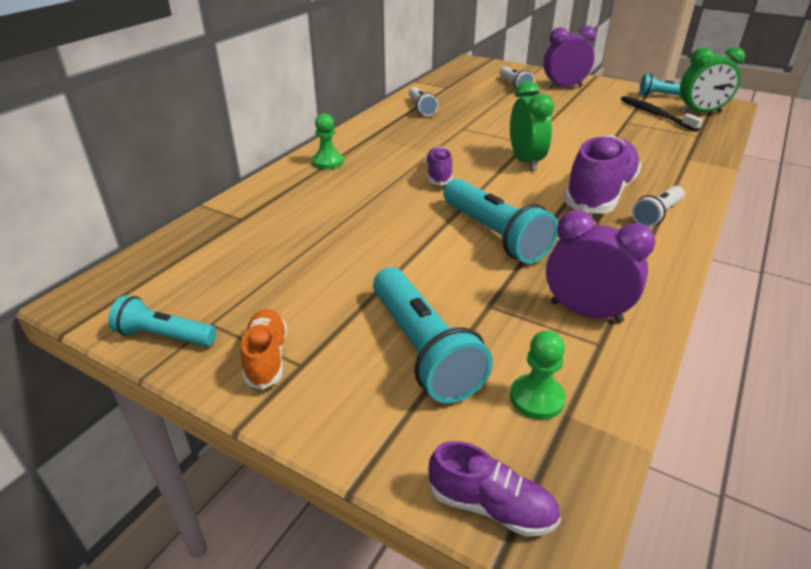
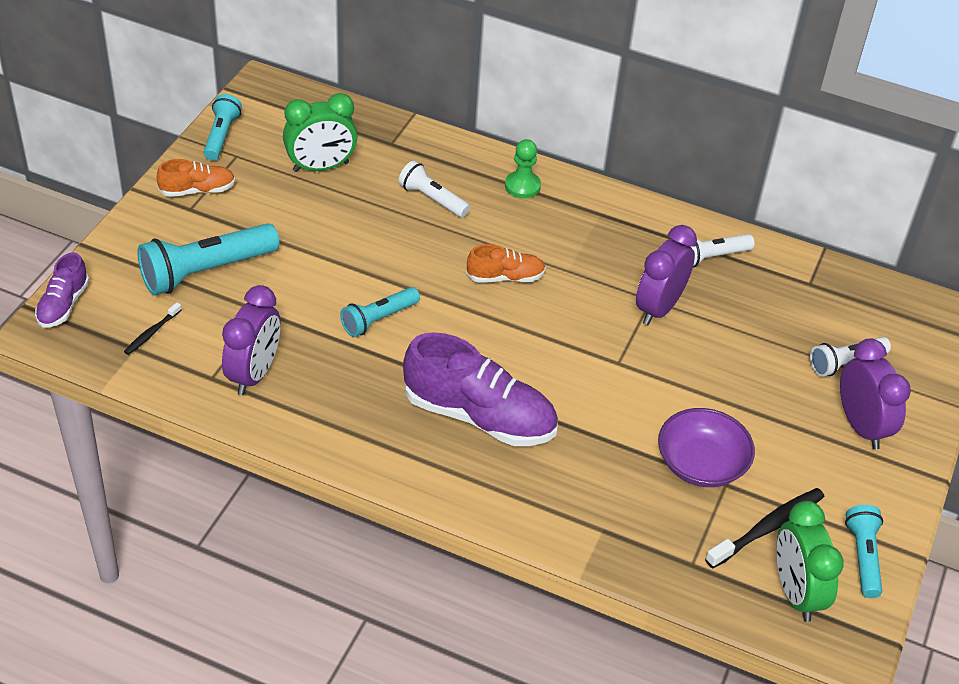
camera: 80 degrees right, 10 degrees up
(438, 175) = (505, 277): purple shoe -> orange shoe
(471, 126) = (659, 308): none -> purple clock
(494, 235) = (378, 319): turquoise flashlight -> turquoise flashlight, size x0.59
(525, 161) = (558, 356): green clock -> green clock (321, 167)
(537, 398) = (152, 333): green pawn -> black toothbrush
(613, 126) = (701, 464): none -> purple bowl
(657, 215) = (436, 461): white flashlight -> white flashlight (432, 199)

